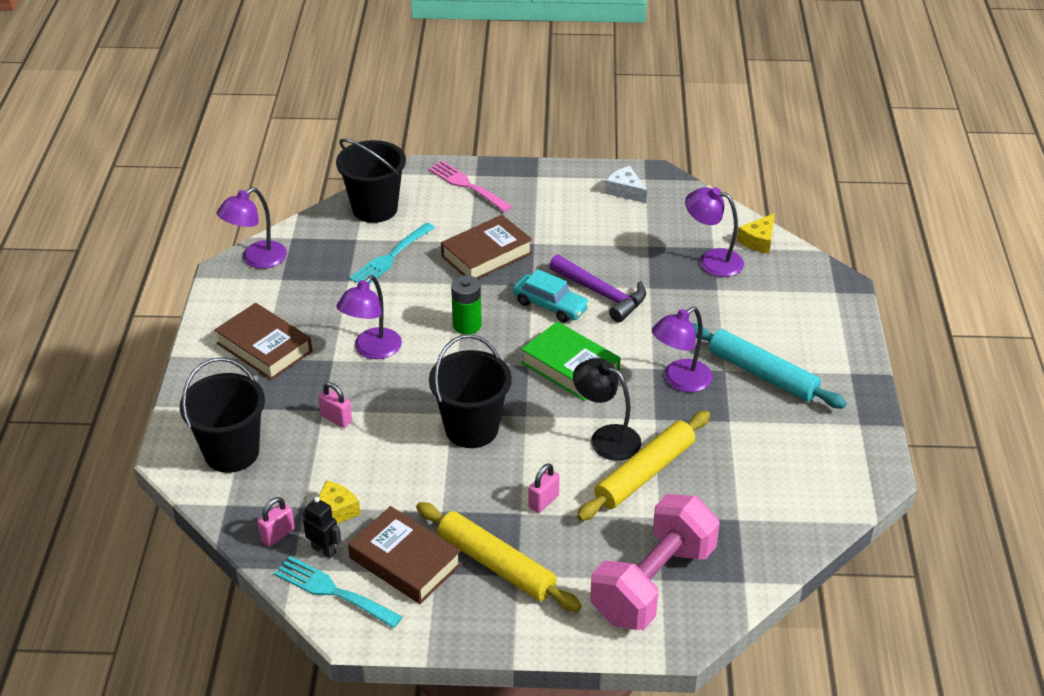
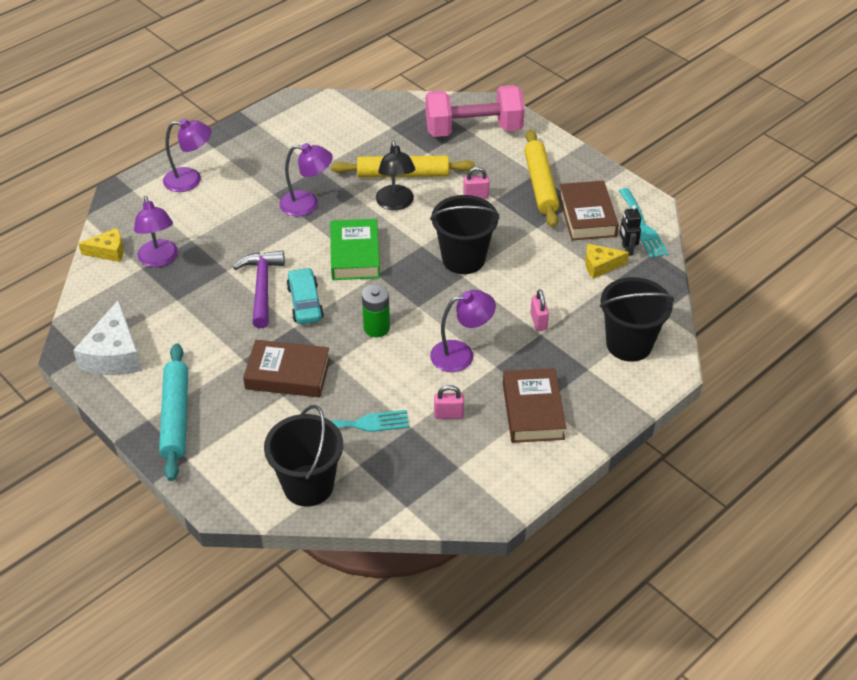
camera: 135 degrees left, 5 degrees up
(256, 259) = (458, 503): purple lamp -> purple lamp (190, 180)
(278, 535) = (646, 274): pink padlock -> pink padlock (448, 414)
(467, 185) = (209, 453): pink fork -> none
(625, 191) = (114, 354): white cheese -> white cheese, size x1.70
(762, 374) = (258, 177): turquoise rolling pin -> turquoise rolling pin (176, 416)

